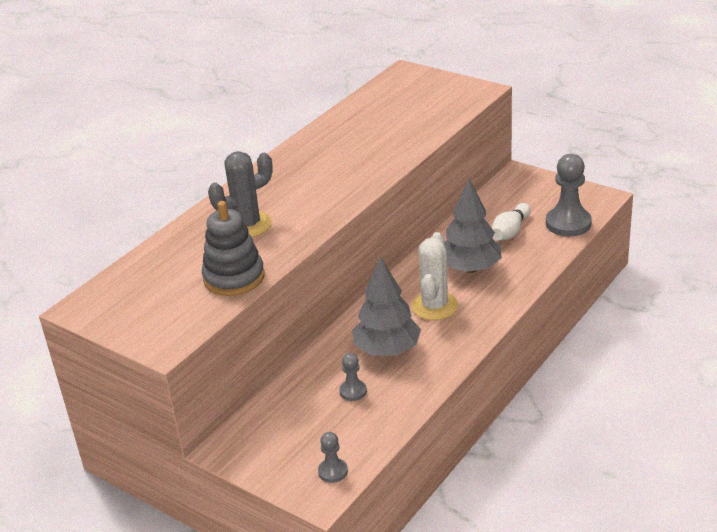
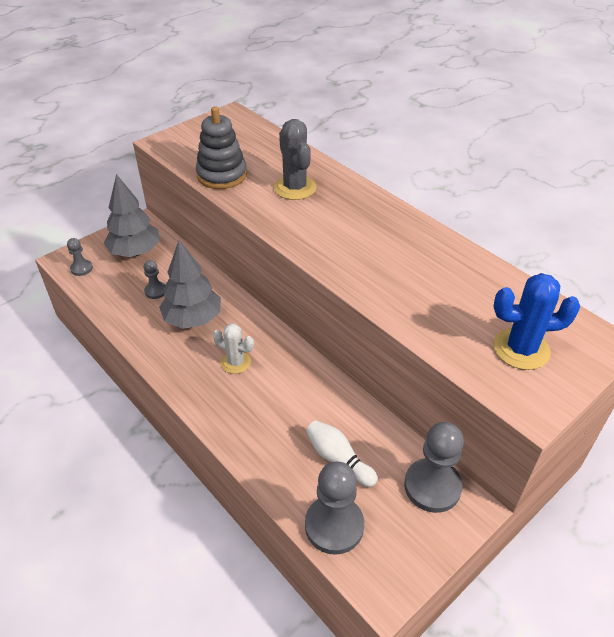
camera: 100 degrees right, 10 degrees up
(428, 97) = (521, 349): none -> blue cactus
(434, 306) = (236, 362): white cactus -> white cactus, size x0.67
(470, 268) = (283, 404): grey tree -> grey tree (135, 252)
(510, 189) = (432, 486): none -> grey pawn

